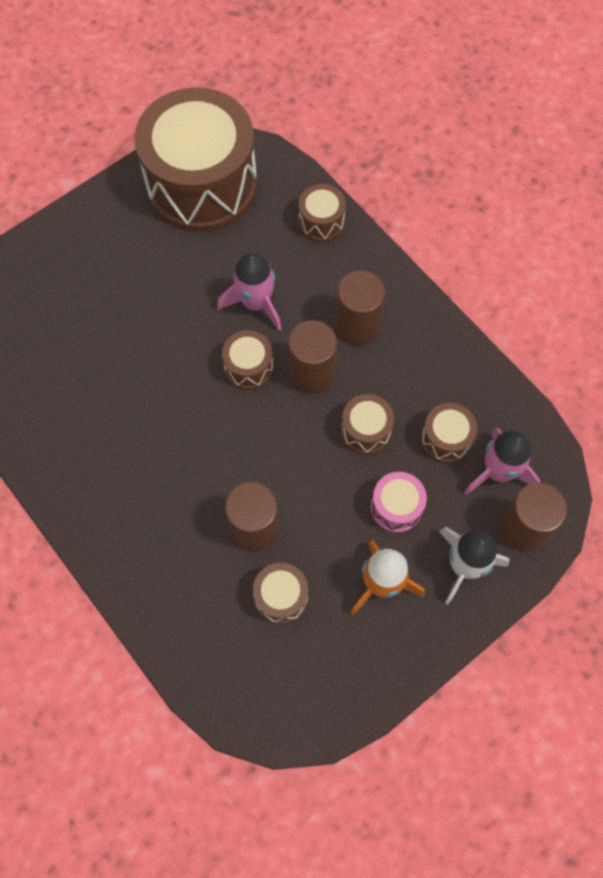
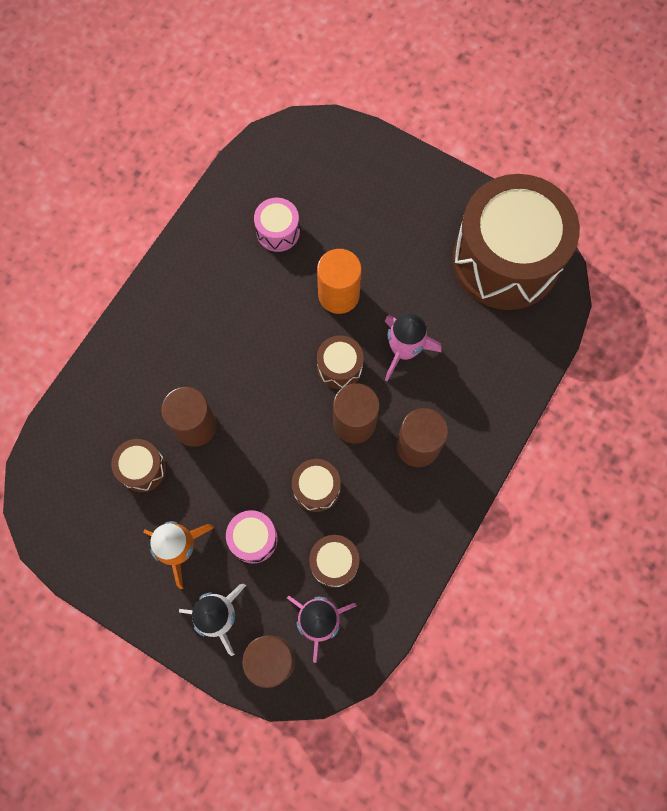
camera: 70 degrees right, 5 degrees up
(73, 376) = (278, 231): none -> pink drum
(171, 342) = (338, 295): none -> orange cylinder
(321, 222) = (512, 377): brown drum -> none

